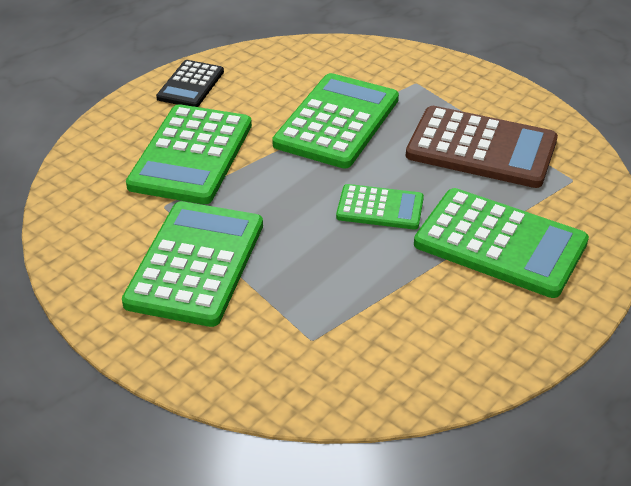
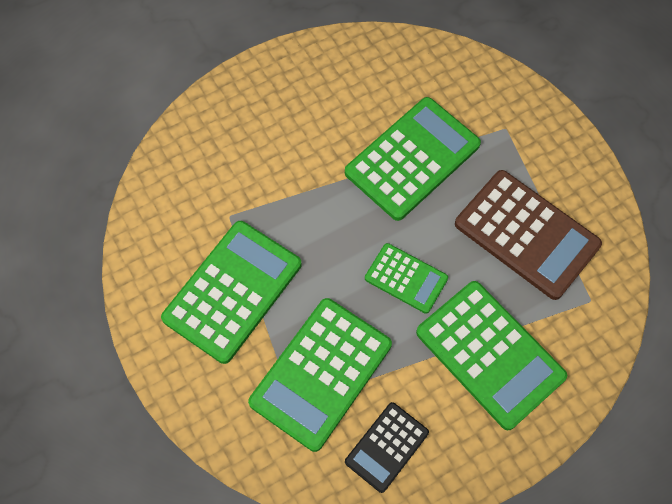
camera: 20 degrees right, 25 degrees up
(190, 85) = (302, 69): black calculator -> black calculator (386, 447)
(191, 155) = (272, 161): green calculator -> green calculator (321, 373)

